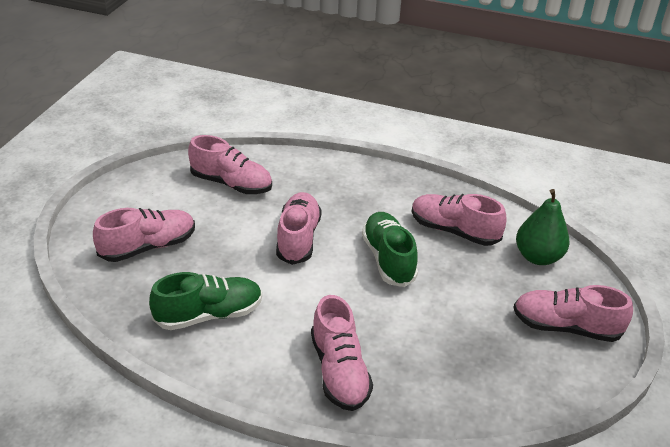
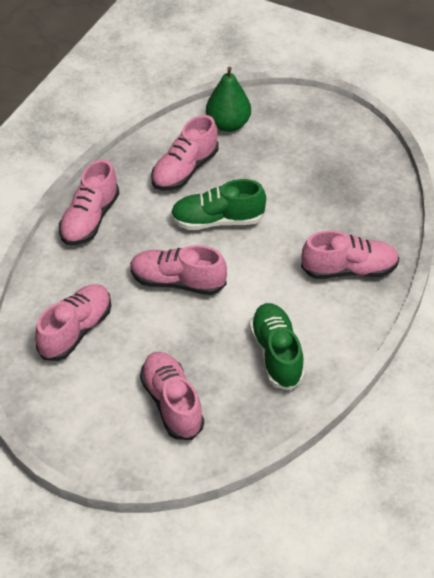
camera: 80 degrees left, 10 degrees up
(565, 327) = (311, 128): pink shoe -> pink shoe (90, 219)

